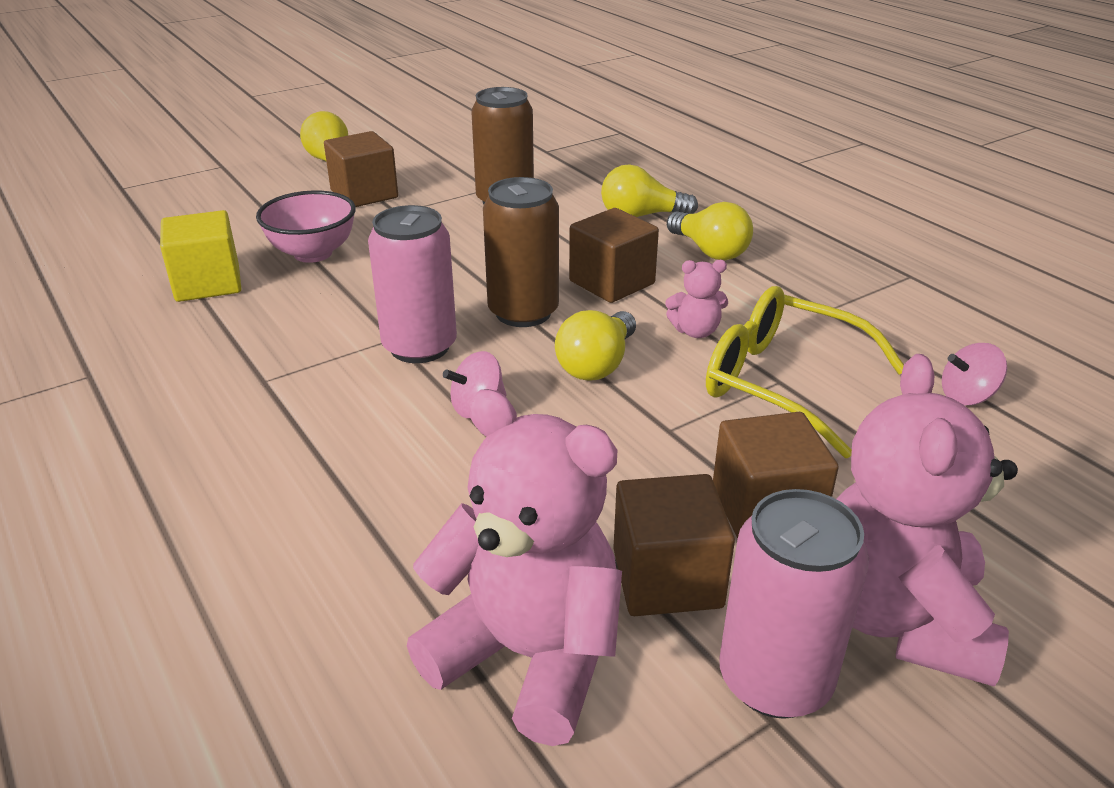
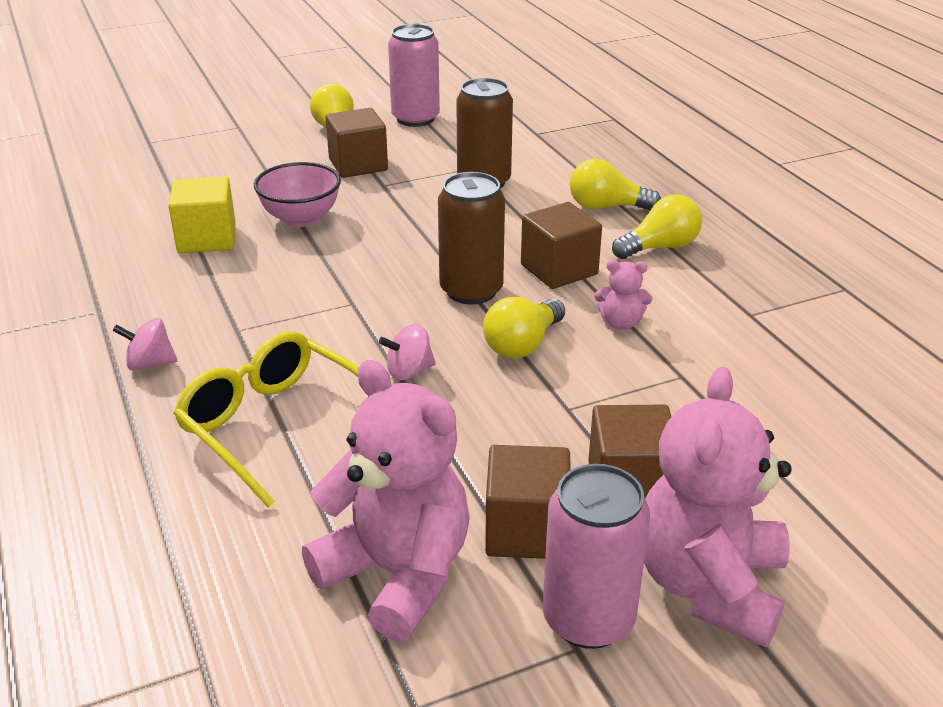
camera: 10 degrees right, 0 degrees up
(419, 347) = (373, 313): pink can -> pink can (415, 118)
(710, 251) = (660, 247): yellow light bulb -> yellow light bulb turned 90 degrees counterclockwise
(782, 382) = (683, 378): yellow glasses -> yellow glasses (275, 425)
(967, 396) = (851, 408): pink spinning top -> pink spinning top (150, 363)

